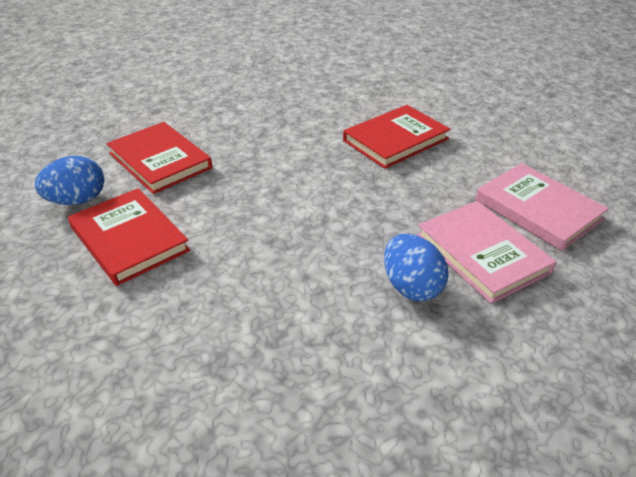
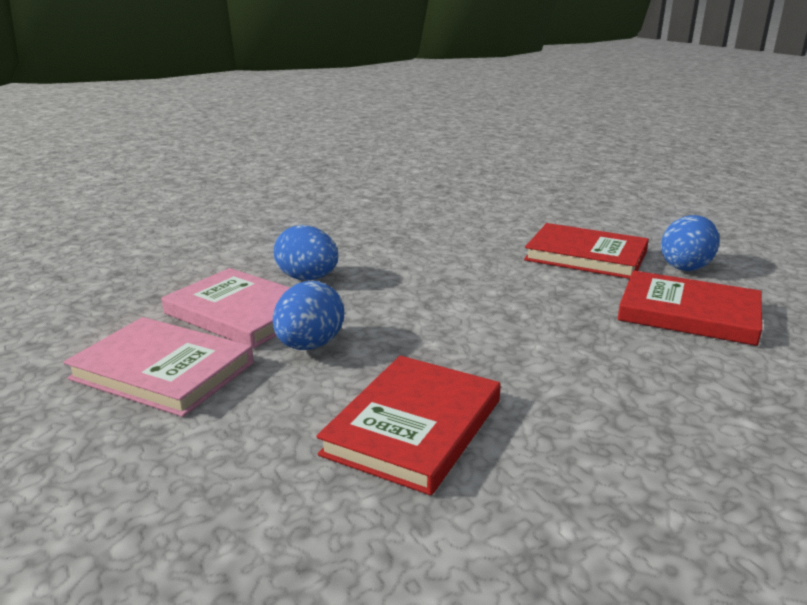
camera: 155 degrees right, 15 degrees down
(433, 204) = (310, 345): none -> blue egg

